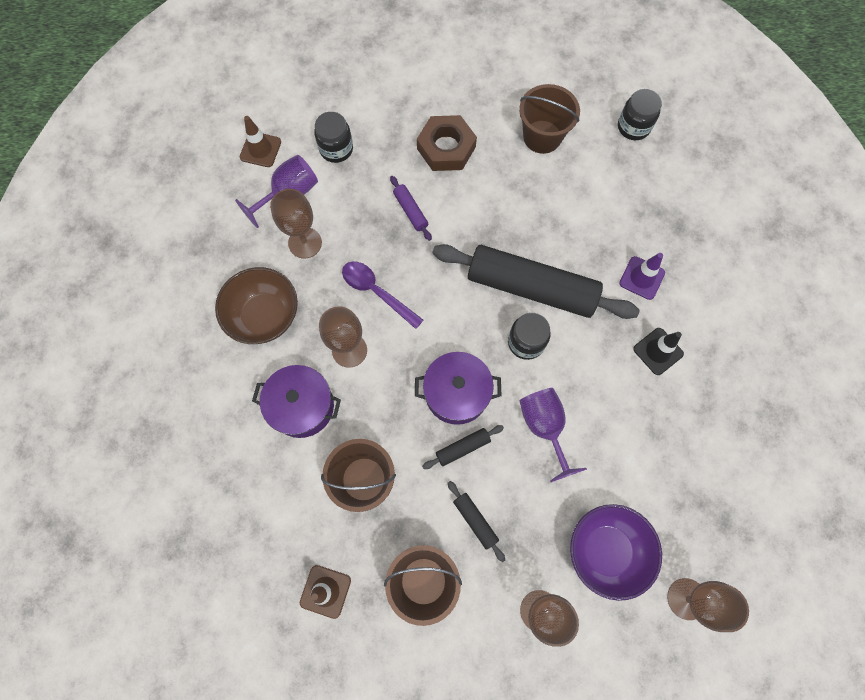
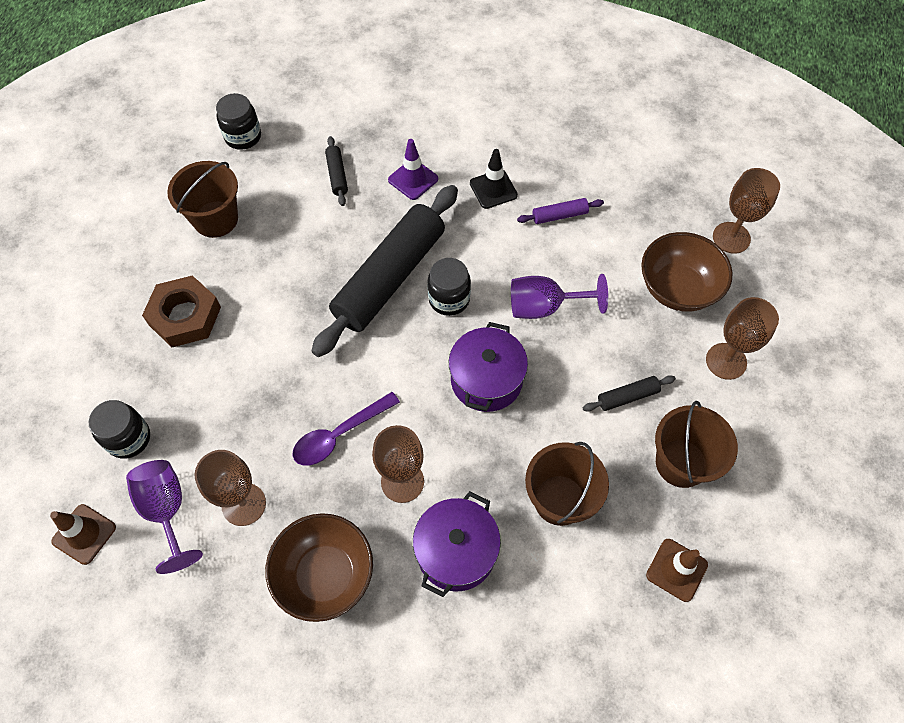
camera: 75 degrees left, 10 degrees down
(410, 211) = (250, 373): purple rolling pin -> purple rolling pin (559, 215)
(463, 448) = (548, 389): black rolling pin -> black rolling pin (337, 175)
(606, 550) = (677, 288): purple bowl -> brown bowl

